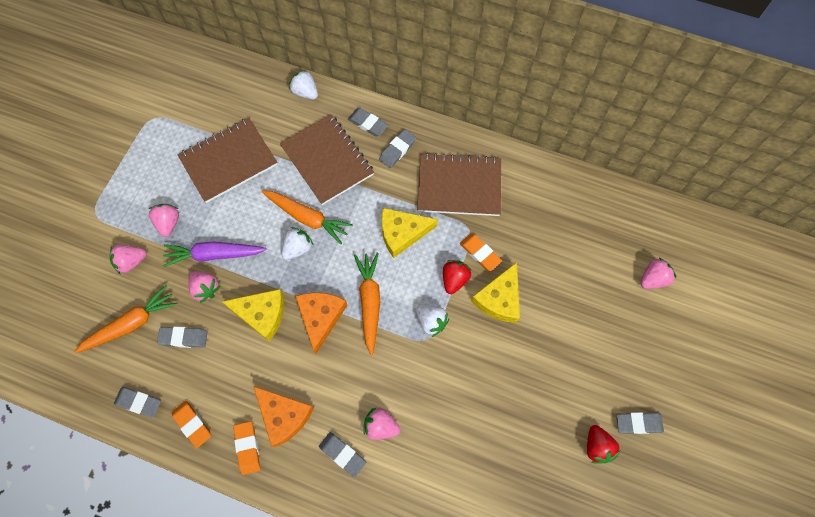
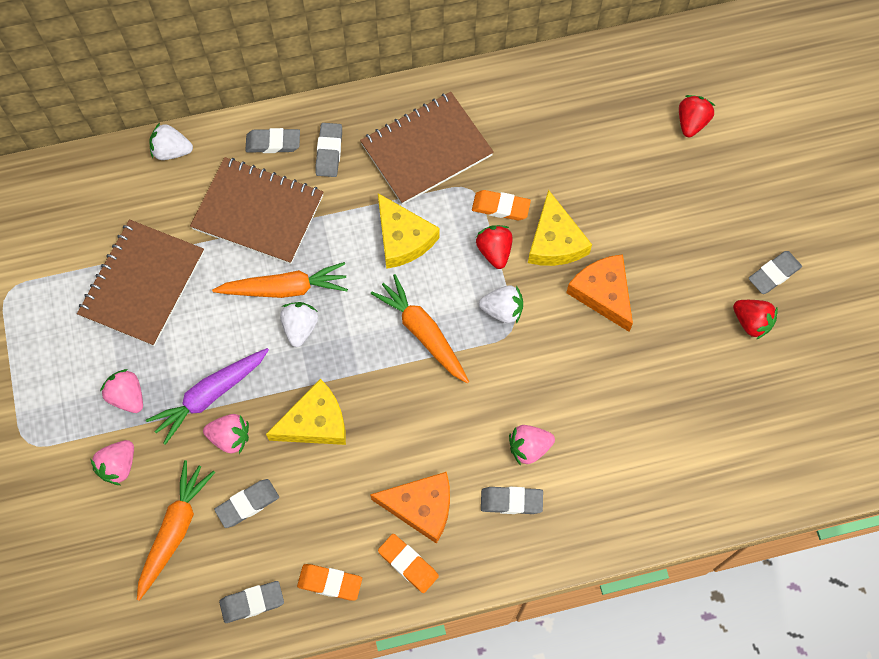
camera: 35 degrees left, 0 degrees up
(321, 317) = (382, 383): orange cheese -> orange cheese (603, 293)
(402, 233) = (403, 238): yellow cheese -> yellow cheese turned 75 degrees counterclockwise
(653, 279) = (691, 123): pink strawberry -> red strawberry

